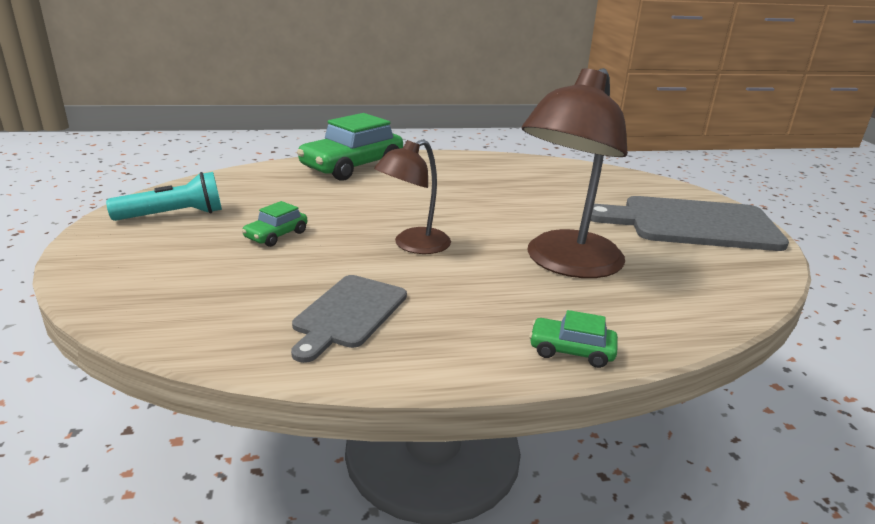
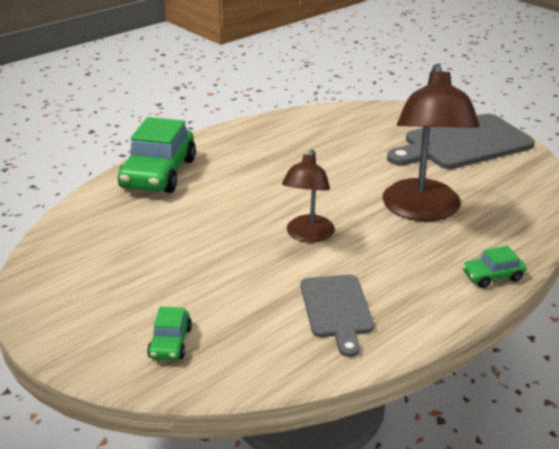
camera: 30 degrees left, 5 degrees up
(173, 215) = (80, 283): turquoise flashlight -> none
(276, 235) = (196, 267): green car -> green car (170, 343)

